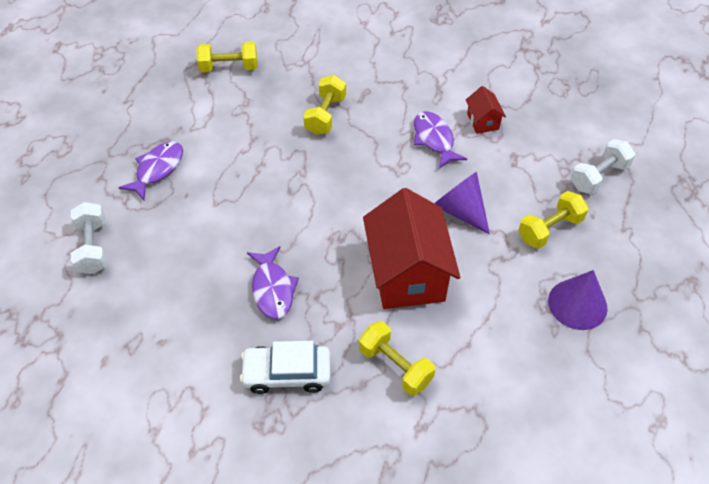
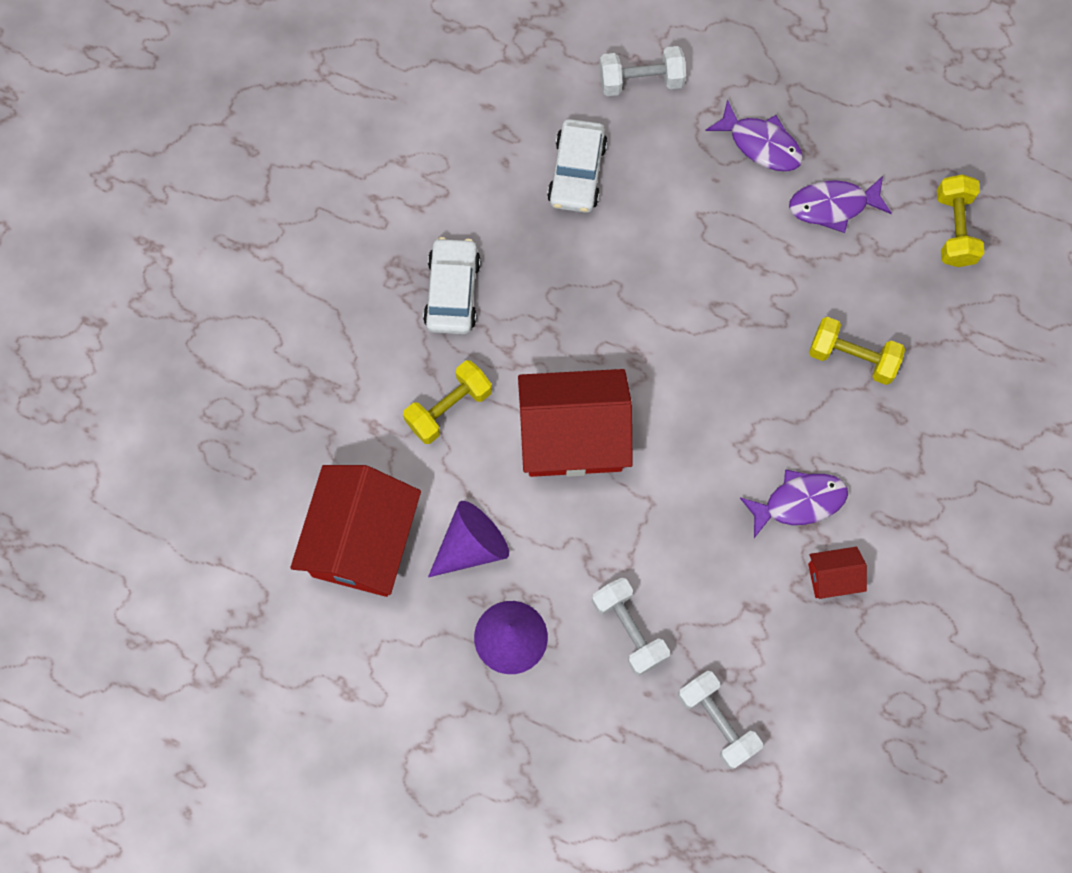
camera: 95 degrees right, 20 degrees up
(175, 287) = (577, 173): none -> white car
(272, 289) = (565, 279): purple fish -> purple fish (833, 206)
(460, 210) = (668, 517): purple cone -> purple cone (472, 545)
(527, 424) = (363, 542): none -> red house
(549, 229) = (629, 629): yellow dumbbell -> white dumbbell

